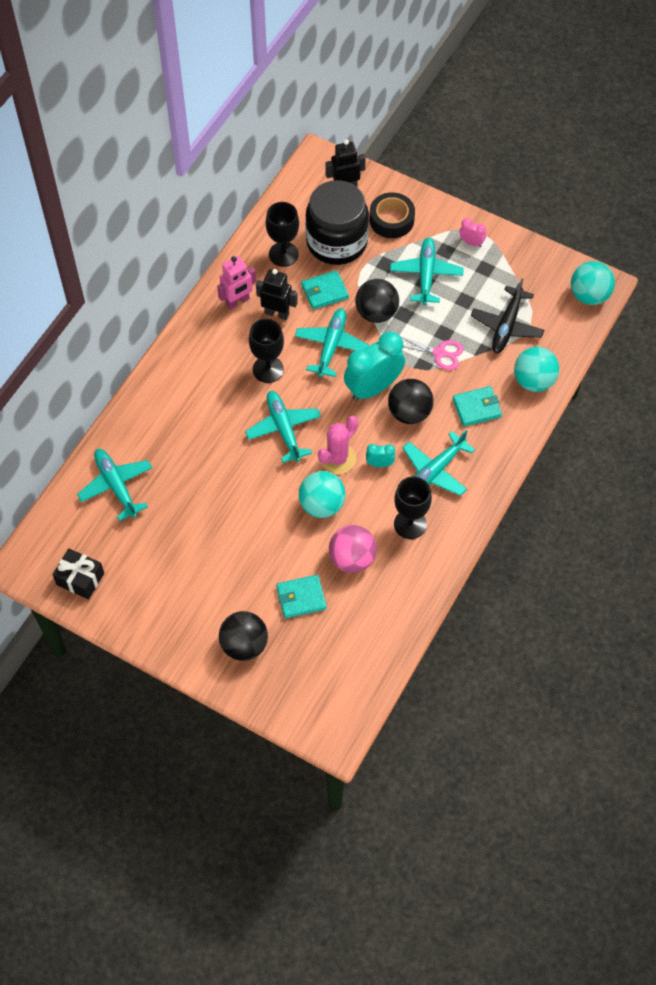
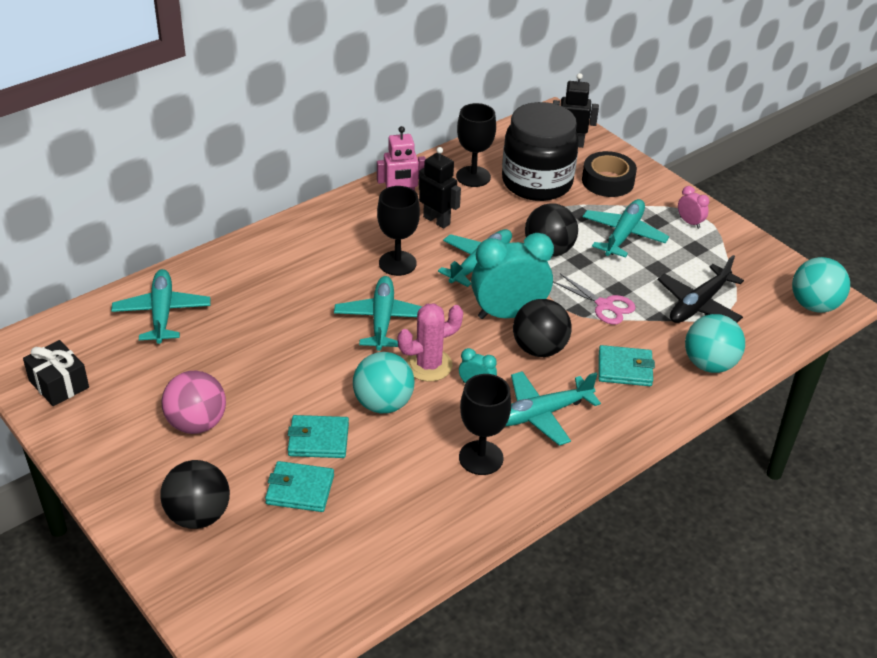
camera: 20 degrees right, 20 degrees down
(324, 291) = (500, 217): turquoise wallet -> turquoise wallet (318, 439)
(352, 559) = (388, 470): pink ball -> pink ball (197, 423)

